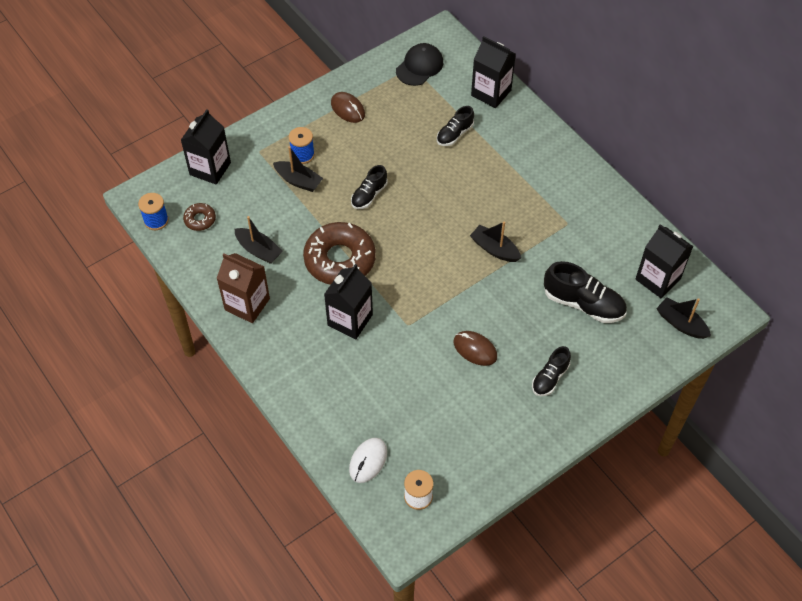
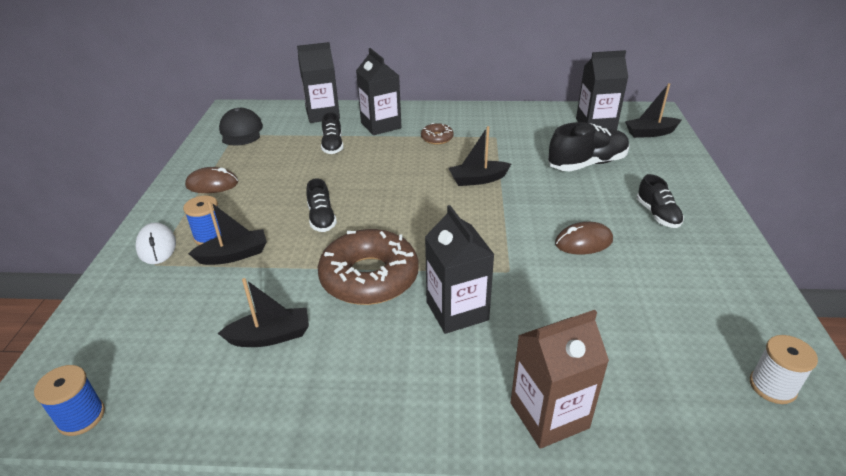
camera: 50 degrees left, 20 degrees down
(200, 219) = (151, 367): brown donut -> brown donut (437, 138)
(210, 168) = (105, 315): black carton -> black carton (381, 125)
(247, 304) = (330, 394): brown carton -> brown carton (549, 415)
(368, 461) = (686, 406): white mouse -> white mouse (156, 246)

